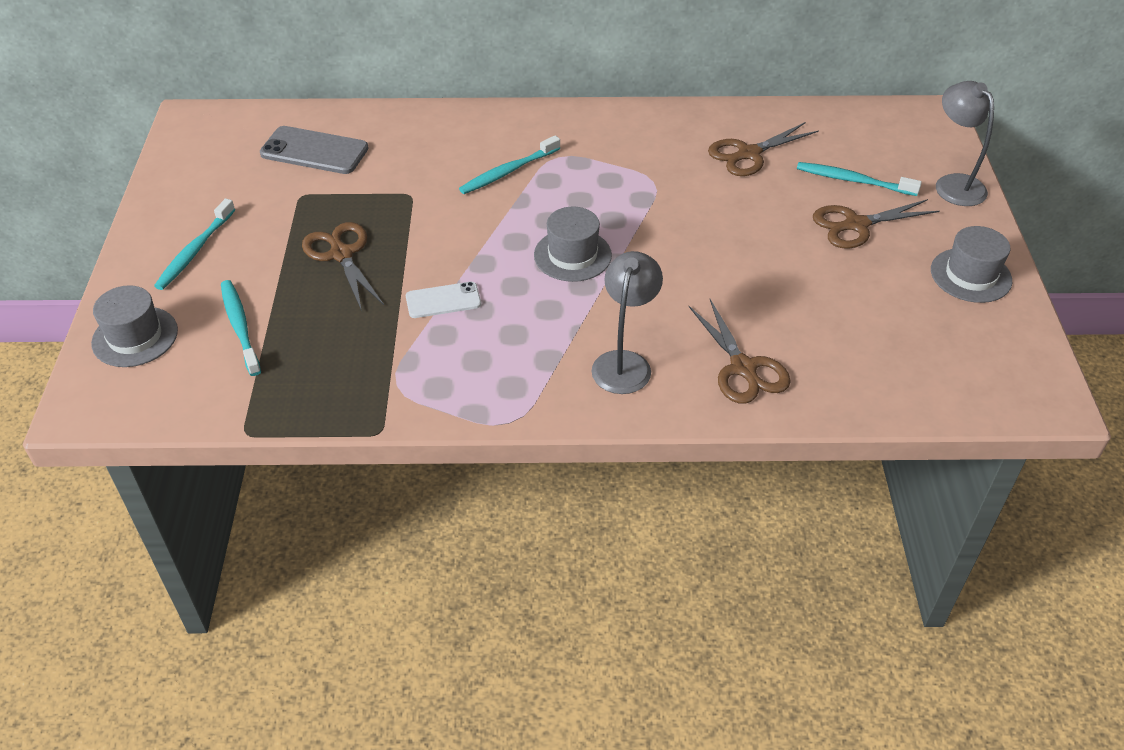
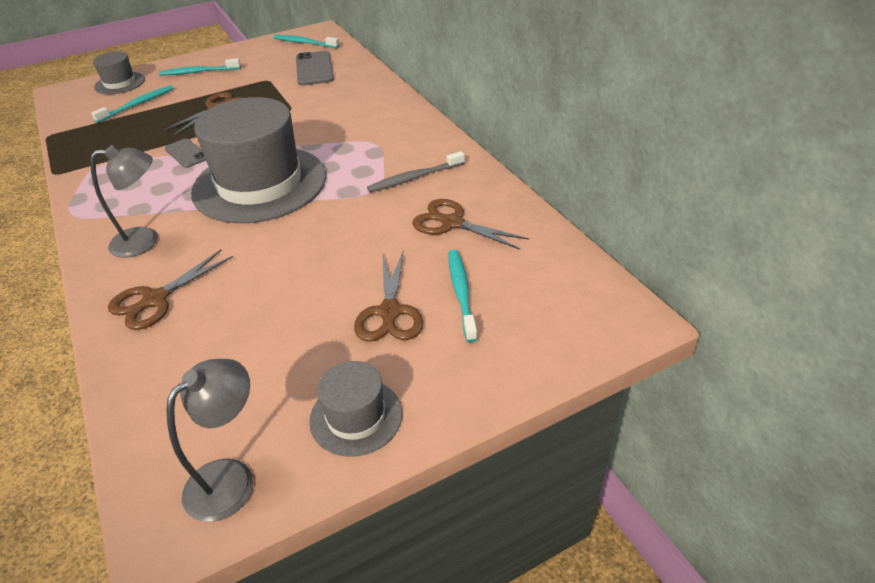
camera: 65 degrees right, 5 degrees down
(443, 300) = (186, 153): white phone -> grey phone
(508, 171) = (341, 131): turquoise toothbrush -> turquoise toothbrush (304, 43)
(572, 255) = (260, 184): grey hat -> grey hat, size x2.13
(652, 152) = (414, 178): none -> grey toothbrush
(855, 225) = (390, 312): brown scissors -> brown scissors turned 135 degrees counterclockwise
(953, 184) = (513, 365): grey lamp -> grey lamp (231, 478)

